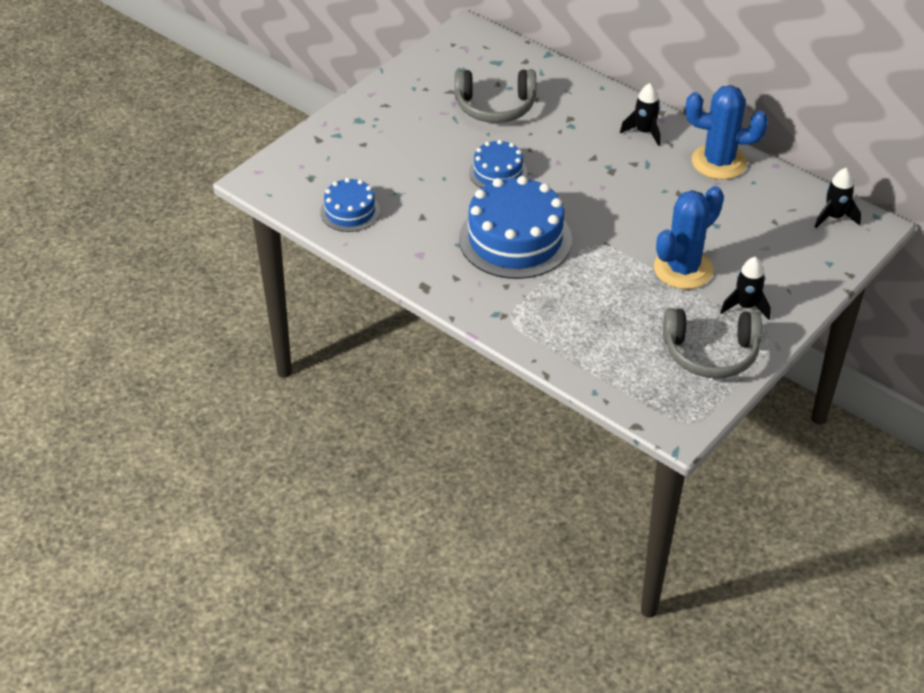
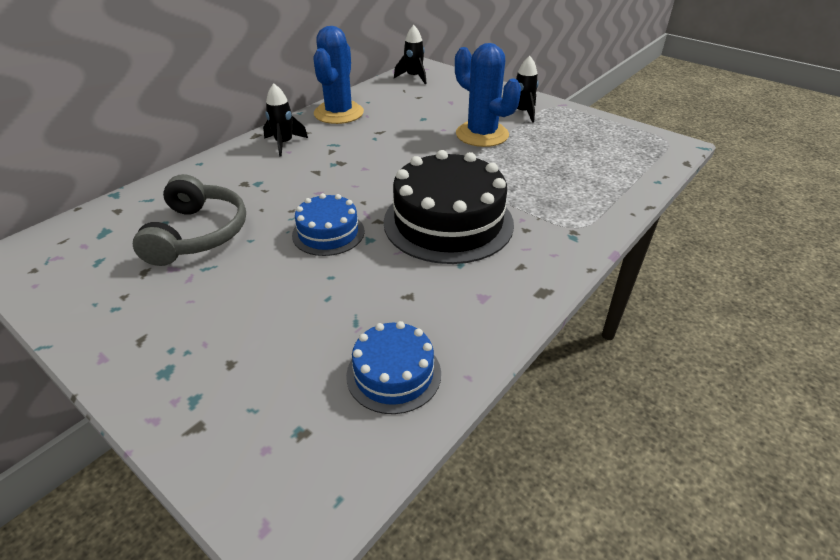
camera: 90 degrees left, 5 degrees down
(515, 239) = (448, 222): blue cake -> black cake
(710, 353) = (582, 128): grey headphones -> none

